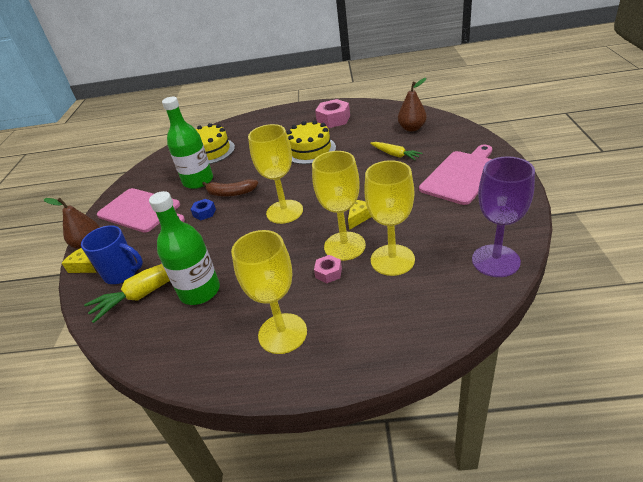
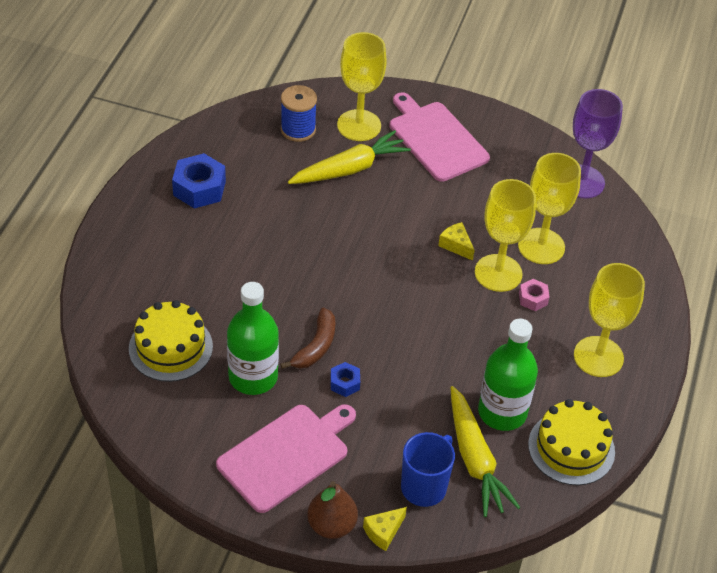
camera: 80 degrees left, 10 degrees up
(284, 212) = (399, 304): yellow goblet -> yellow goblet (359, 125)
(310, 150) = (268, 238): yellow cake -> yellow cake (571, 448)
(333, 119) = (199, 188): pink nut -> blue nut
(395, 154) = (349, 169): yellow carrot -> yellow carrot, size x1.67
(412, 128) = (298, 129): brown pear -> blue spool

